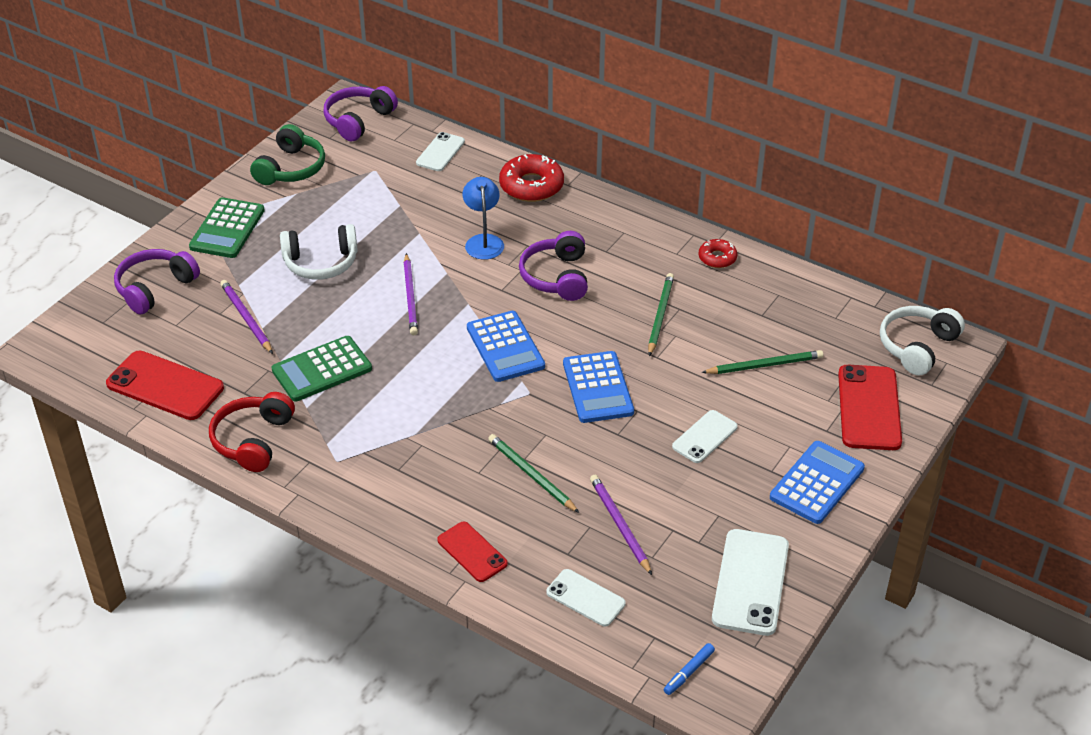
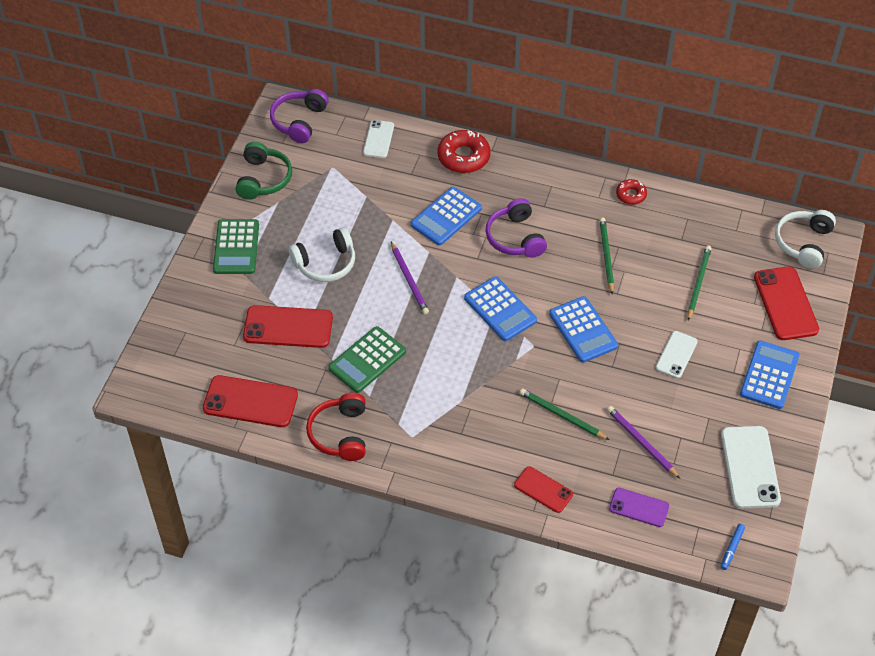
camera: 15 degrees left, 10 degrees up
(155, 288) = (202, 315): purple headphones -> none
(246, 318) = (288, 327): purple pencil -> red phone
(483, 241) = (446, 217): blue lamp -> blue calculator
(585, 598) = (639, 507): white phone -> purple phone
(764, 365) = (698, 283): green pencil -> green pencil turned 45 degrees counterclockwise

